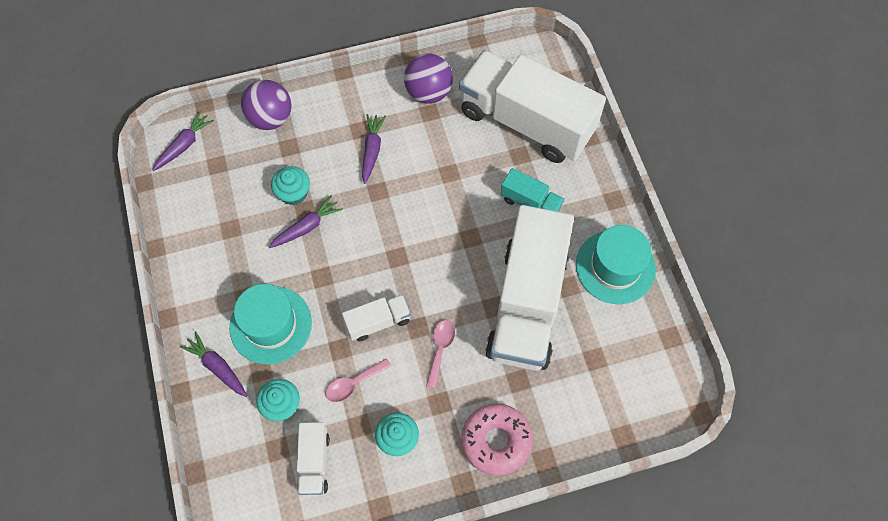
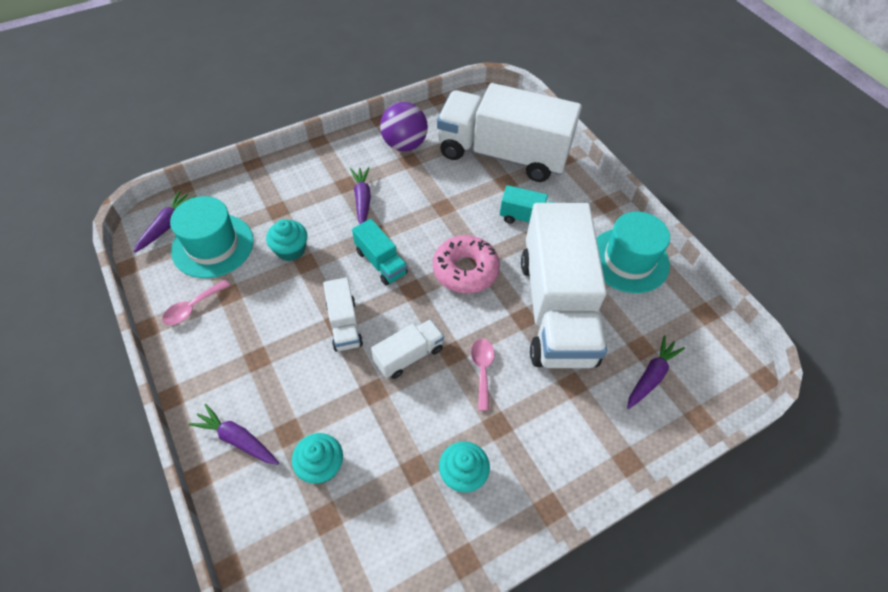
camera: 15 degrees left, 10 degrees down
(270, 118) = (254, 188): purple ball -> none
(270, 325) = (291, 381): turquoise hat -> turquoise hat (213, 245)
(306, 227) = (311, 278): purple carrot -> purple carrot (651, 376)
(314, 462) = (373, 524): white truck -> white truck (344, 324)
(353, 383) = (398, 424): pink spoon -> pink spoon (193, 307)
(374, 223) = (381, 262): none -> turquoise truck
(496, 441) = (570, 453): pink donut -> pink donut (465, 270)

